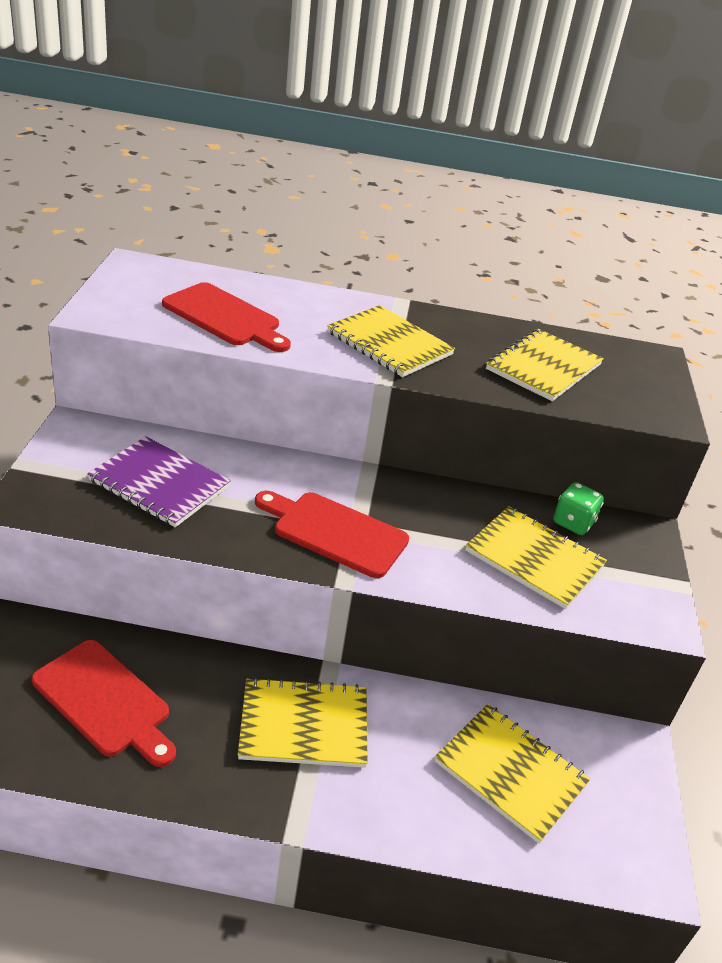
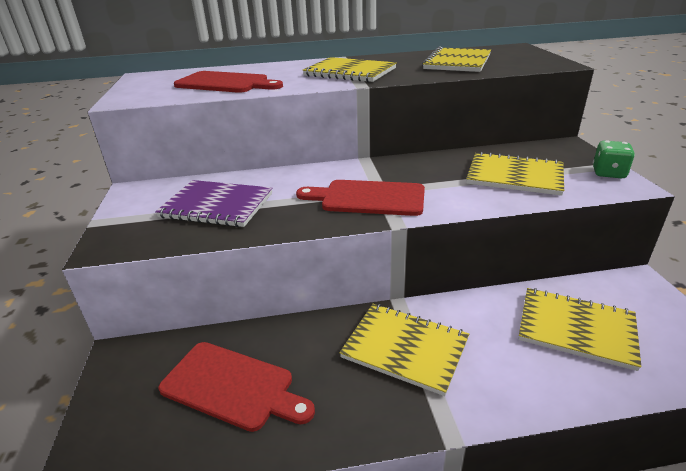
camera: 10 degrees left, 5 degrees down
(304, 725) = (405, 348): yellow notebook -> yellow notebook turned 45 degrees clockwise
(573, 523) = (520, 153): green dice -> green dice (608, 173)

